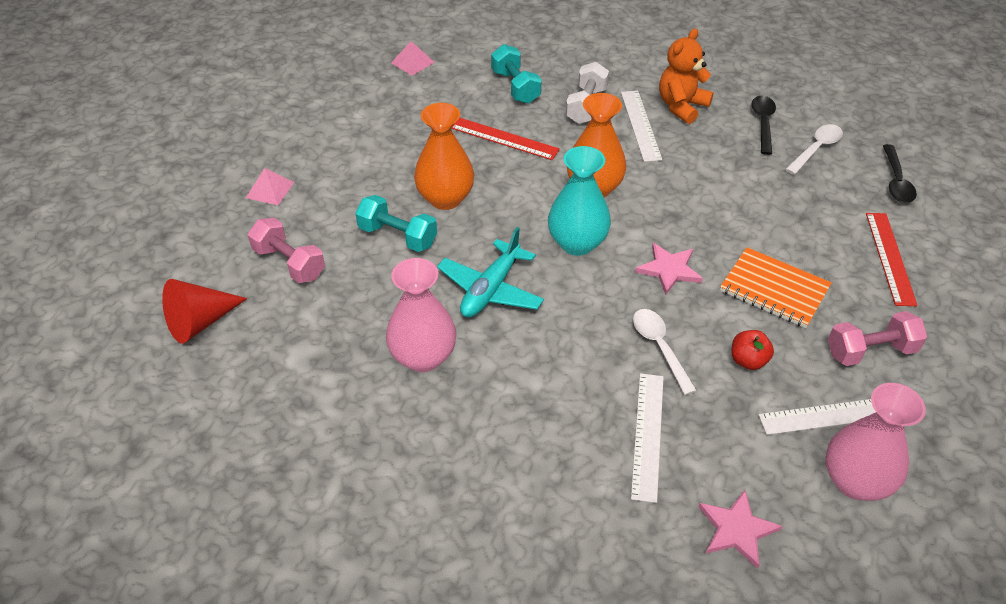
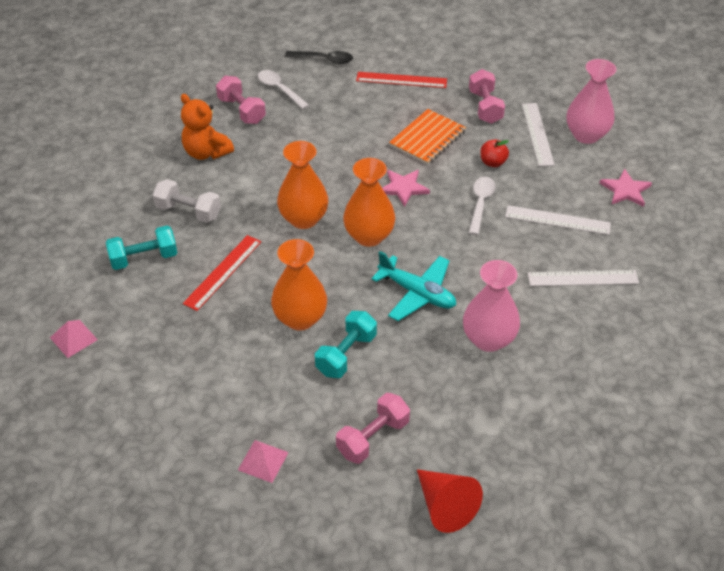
camera: 85 degrees left, 0 degrees up
(577, 243) = (369, 236): turquoise vase -> orange vase
(640, 125) = (226, 180): white ruler -> white ruler (583, 278)
(660, 347) = (480, 203): white spoon -> white spoon turned 120 degrees clockwise
(763, 123) = (241, 110): black spoon -> pink dumbbell

